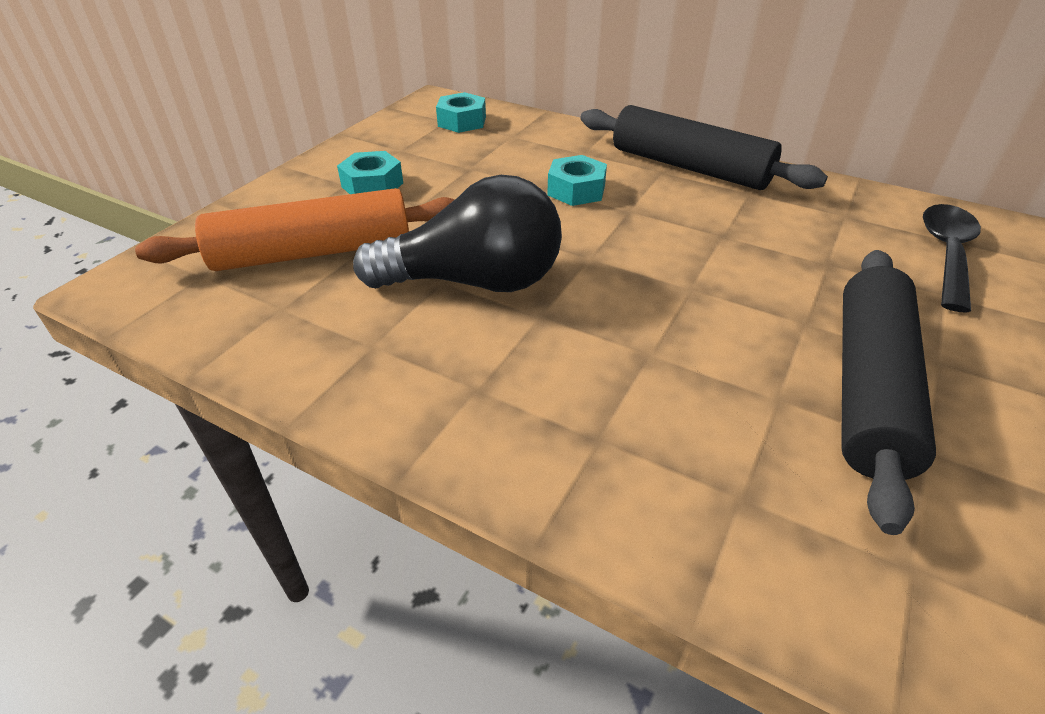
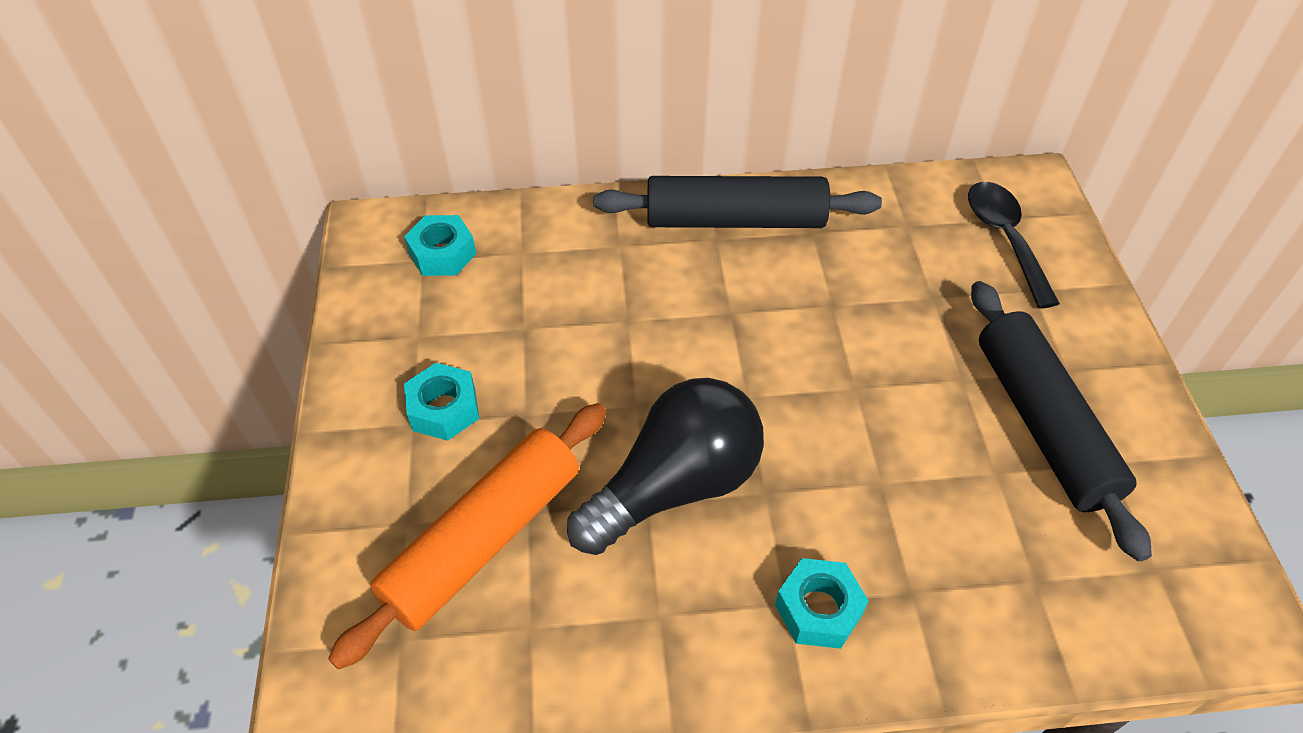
camera: 35 degrees left, 10 degrees up
(576, 190) = (659, 308): turquoise nut -> turquoise nut (818, 609)

